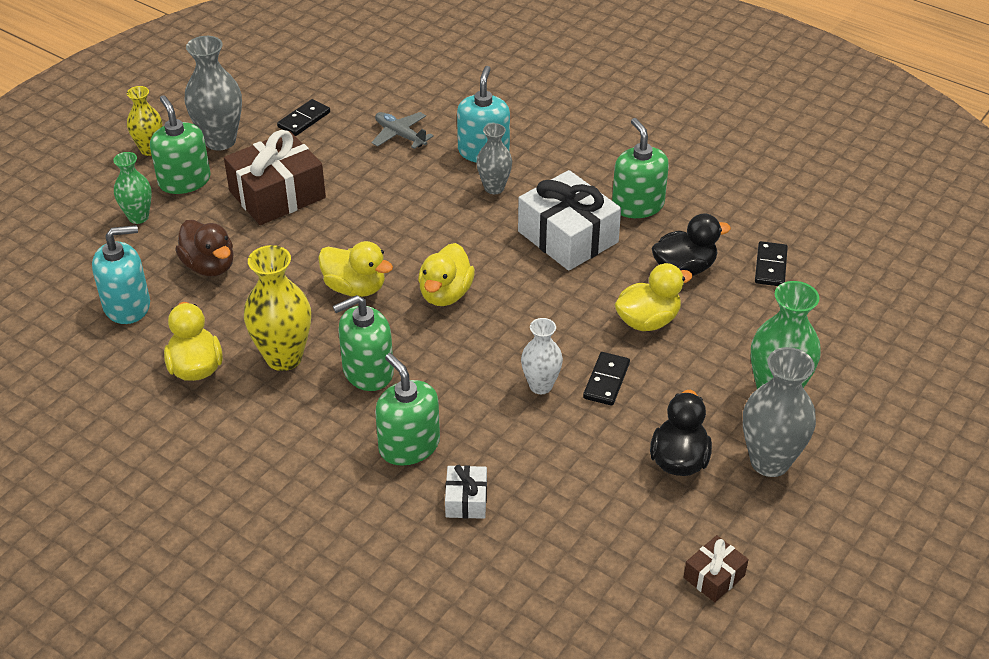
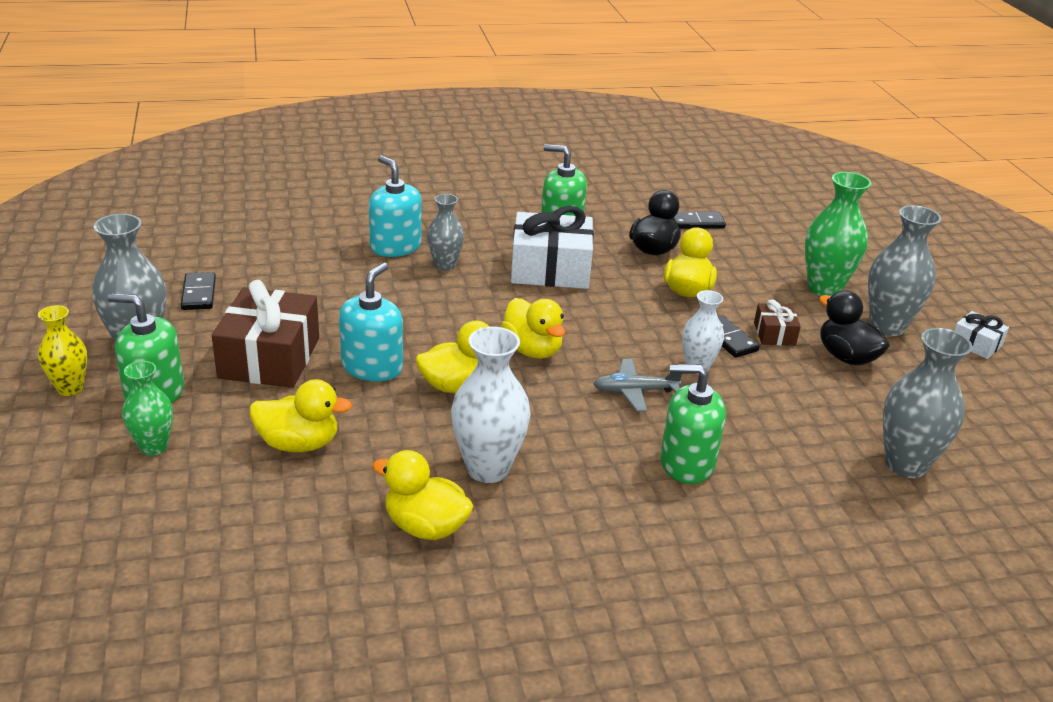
camera: 50 degrees left, 10 degrees down
(127, 306) = (269, 523): turquoise soap dispenser -> turquoise soap dispenser (372, 367)
(209, 266) = (299, 443): brown duck -> yellow duck
(284, 358) = (488, 468): yellow vase -> white vase
(368, 371) = (569, 435): green soap dispenser -> none
(400, 135) = (308, 266): grey plane -> grey plane (634, 391)
(466, 500) = (784, 469): white gift -> white gift (976, 344)
(562, 566) = (905, 464): none -> grey vase
(714, 576) = (978, 407): brown gift -> brown gift (774, 334)
(770, 266) = (697, 223): black domino -> black domino turned 60 degrees counterclockwise

